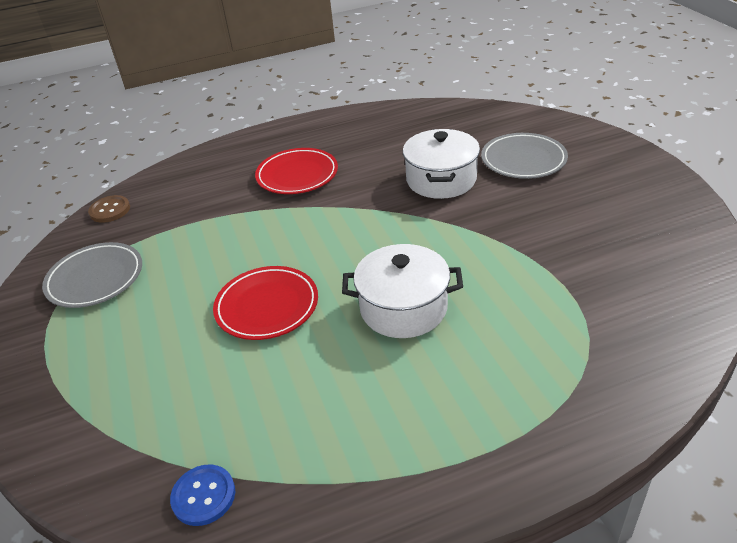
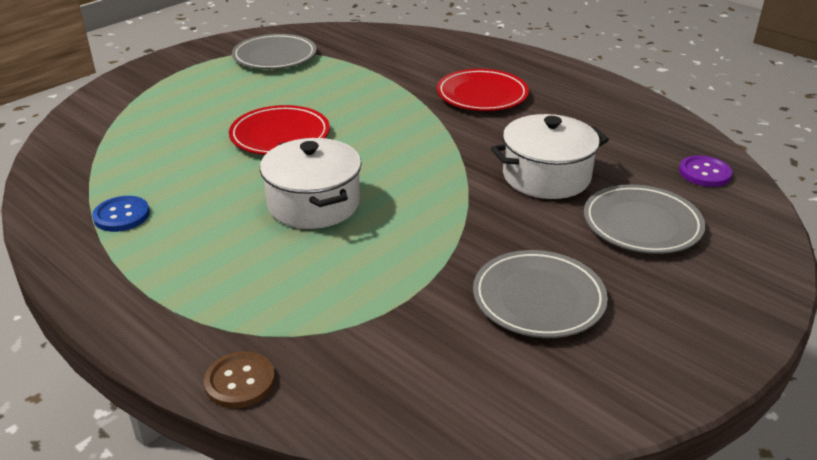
camera: 60 degrees right, 5 degrees down
(110, 210) = (362, 33): brown button -> brown button (240, 382)
(203, 496) = (69, 170): blue button -> blue button (121, 215)
(478, 119) = (704, 173): none -> purple button
(587, 225) = (538, 299): none -> grey plate

